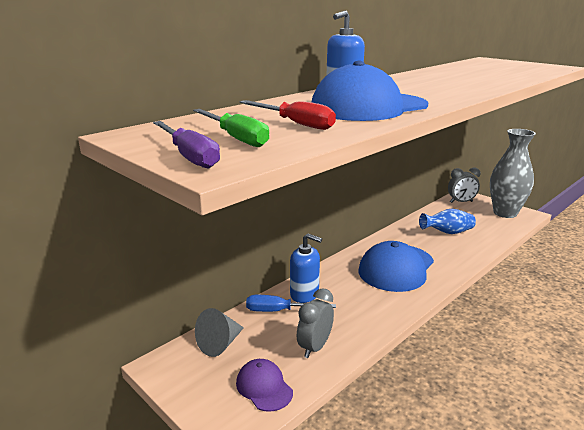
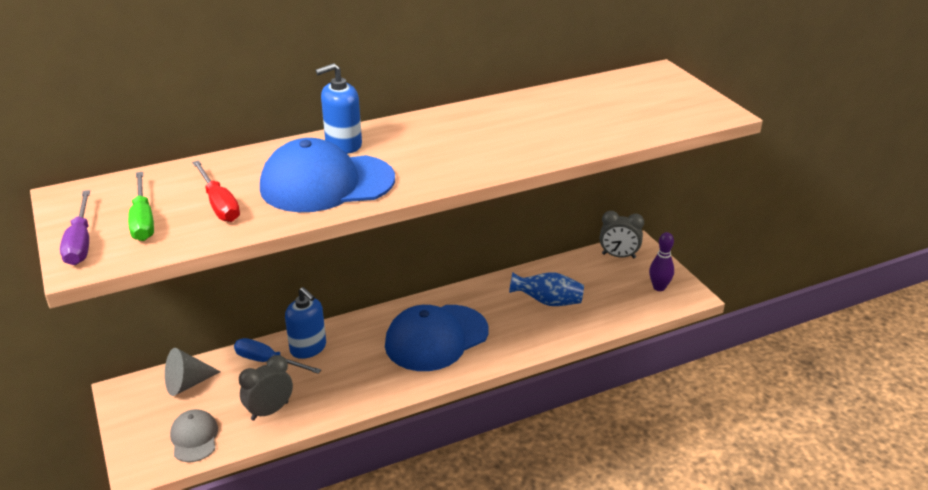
camera: 20 degrees right, 10 degrees up
(264, 387) = (194, 438): purple cap -> grey cap
(505, 213) = (659, 287): grey vase -> purple bowling pin

